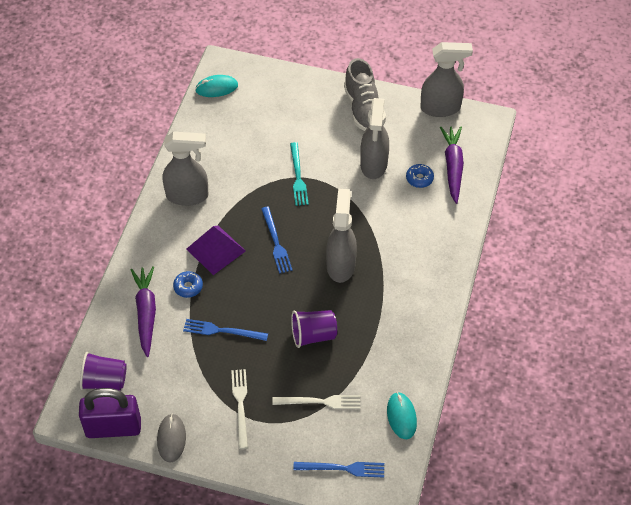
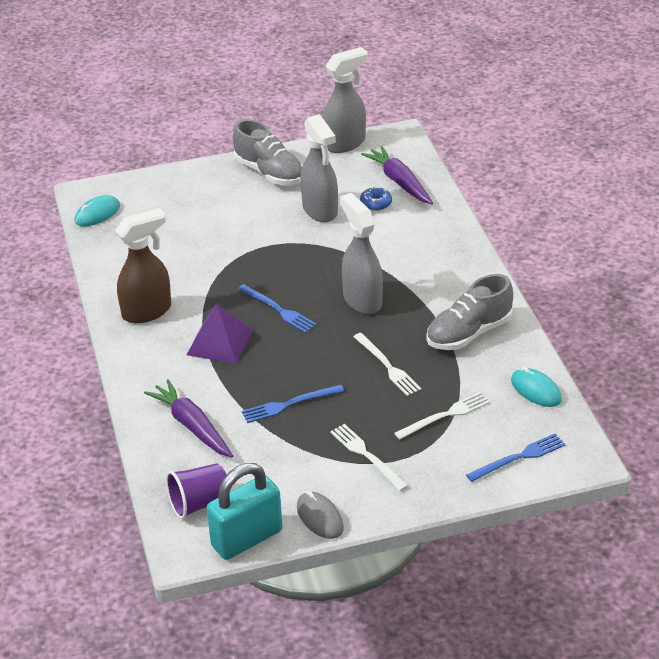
camera: 30 degrees left, 15 degrees down
(113, 427) = (247, 538): purple padlock -> turquoise padlock
(188, 196) = (147, 311): grey spray bottle -> brown spray bottle
(188, 287) = (218, 385): blue donut -> none
(298, 176) = (251, 249): turquoise fork -> none
(313, 335) = (387, 366): purple cup -> white fork
(393, 338) = (469, 333): none -> grey shoe

